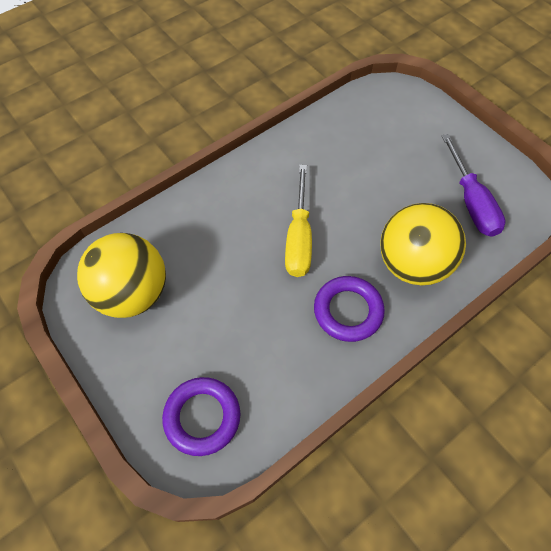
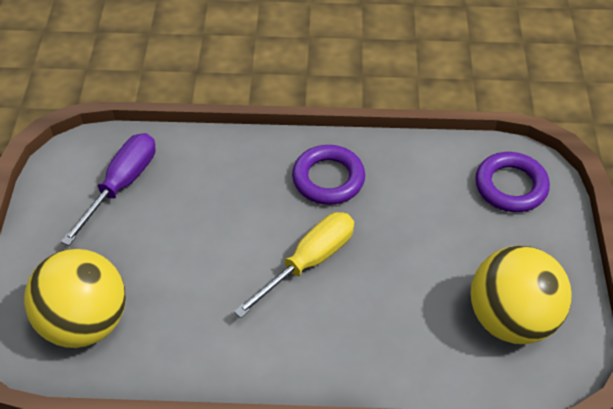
camera: 140 degrees left, 10 degrees down
(412, 264) = (236, 175): yellow ball -> yellow ball (85, 323)

